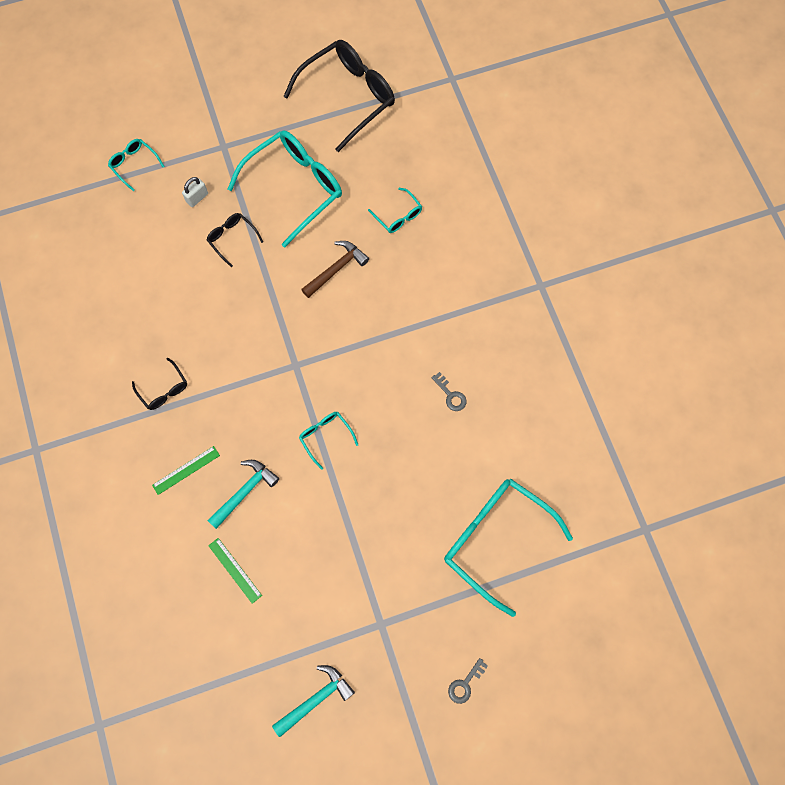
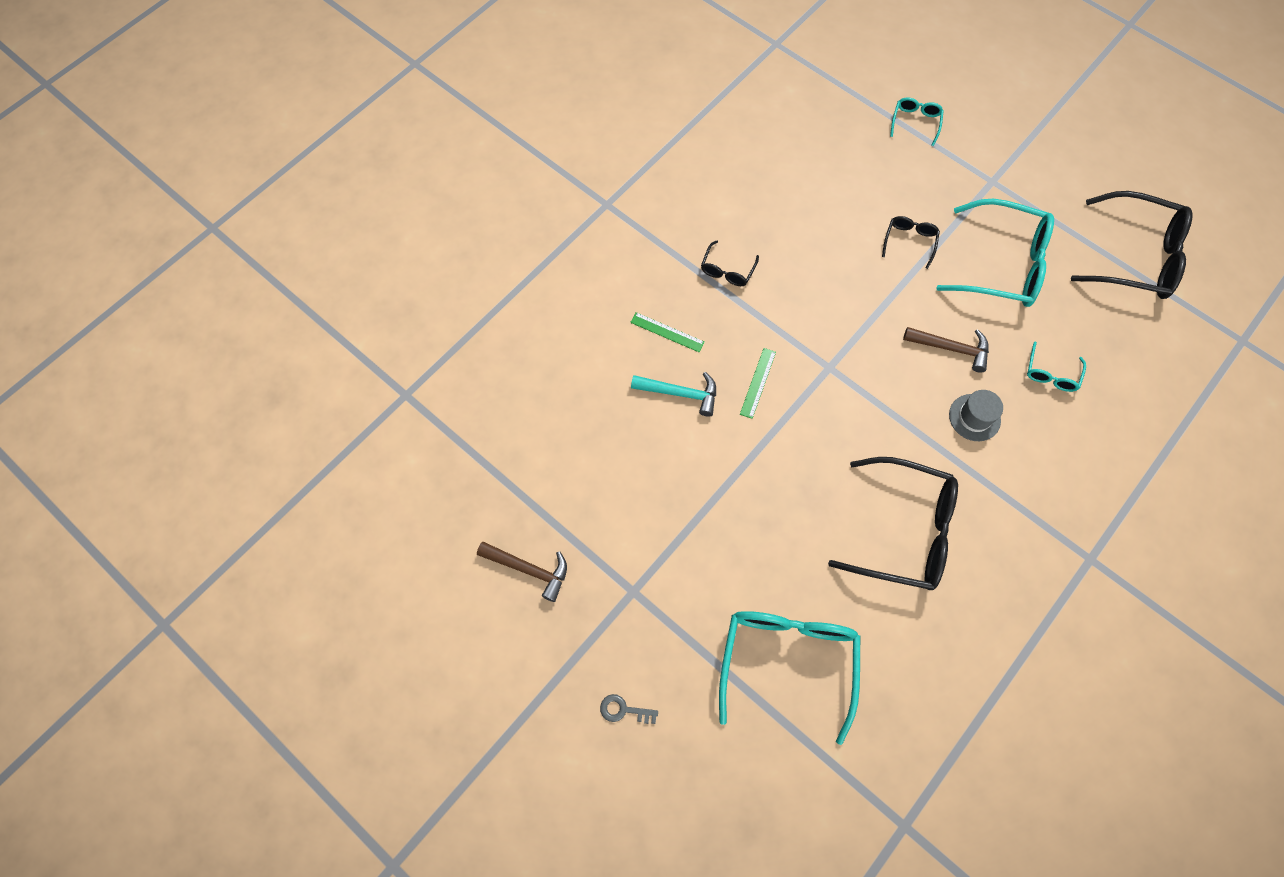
camera: 60 degrees right, 5 degrees down
(197, 198) = (925, 190): white padlock -> none
(235, 570) = (603, 427): green ruler -> green ruler (758, 382)
(316, 699) = (529, 569): turquoise hammer -> brown hammer
(325, 436) = (780, 434): turquoise glasses -> none
(398, 290) = (974, 417): none -> grey hat
(450, 395) = (904, 531): grey key -> black glasses

